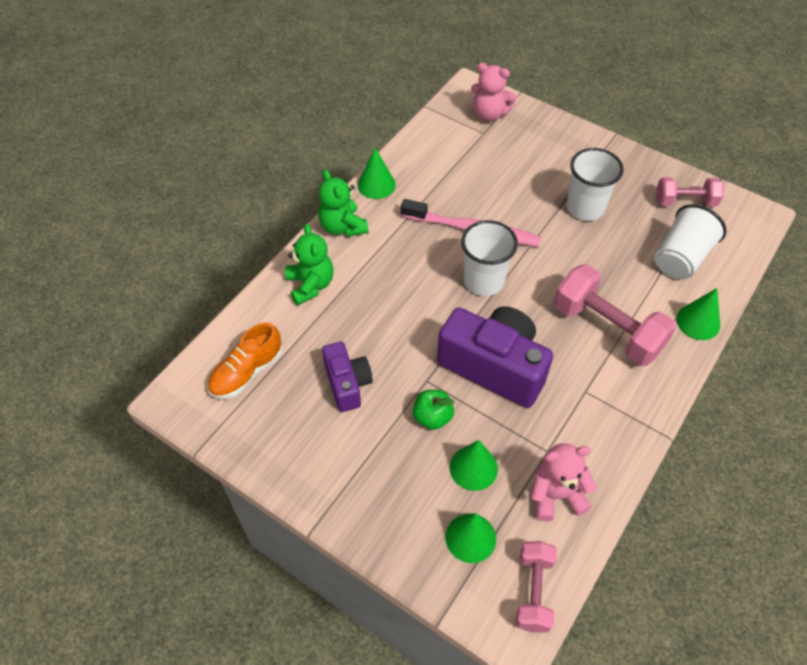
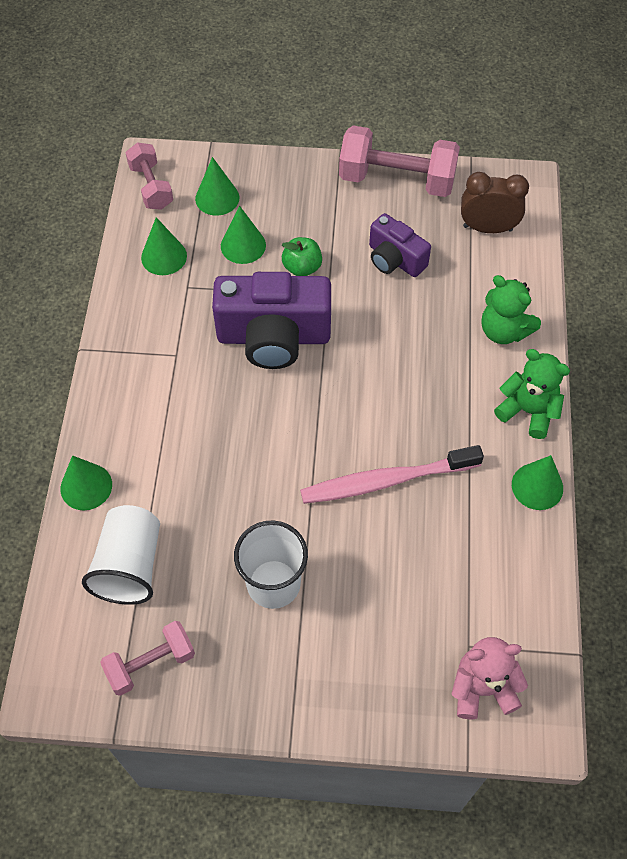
camera: 150 degrees right, 5 degrees up
(247, 372) = (487, 228): orange shoe -> brown clock
(484, 281) = (336, 422): white cup -> none
(556, 495) = (164, 256): pink teddy bear -> green cone
(607, 329) = (181, 430): pink dumbbell -> pink dumbbell (397, 180)

